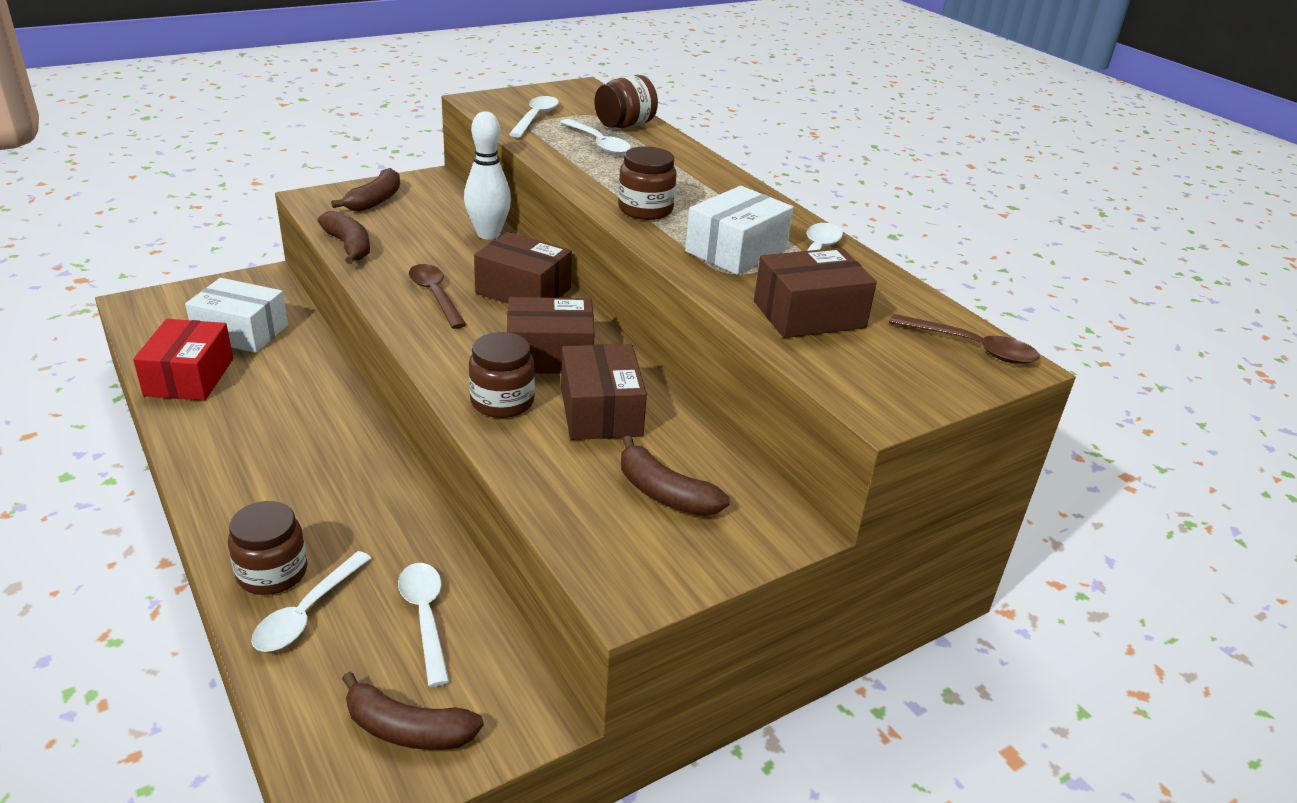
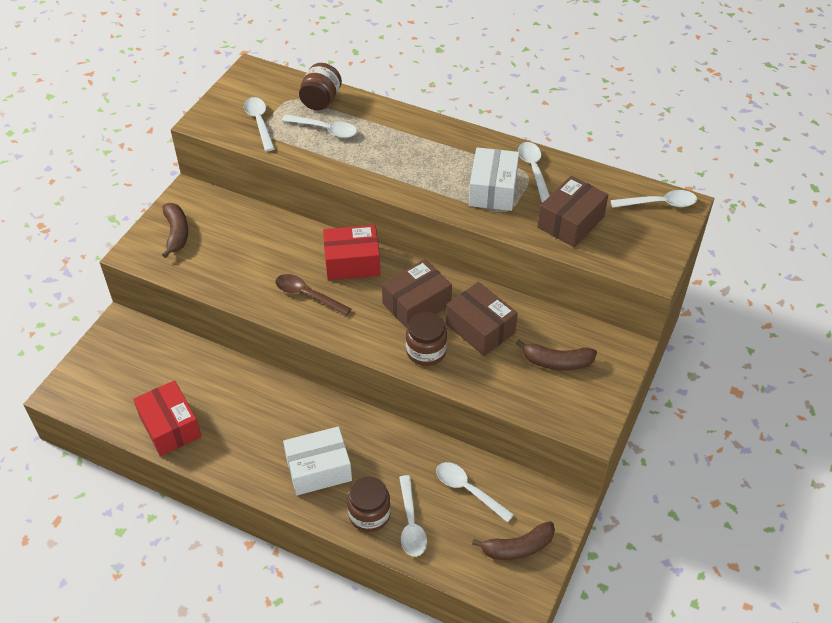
camera: 30 degrees left, 15 degrees up
(241, 332) = (159, 375): white box -> white box (319, 469)
(349, 246) = (209, 284): brown banana -> none
(488, 234) = (281, 225): white bowling pin -> none
(523, 291) = (352, 262): brown box -> red box
(645, 209) = (414, 180): brown jar -> none
(971, 347) = (659, 203): brown spoon -> white spoon

